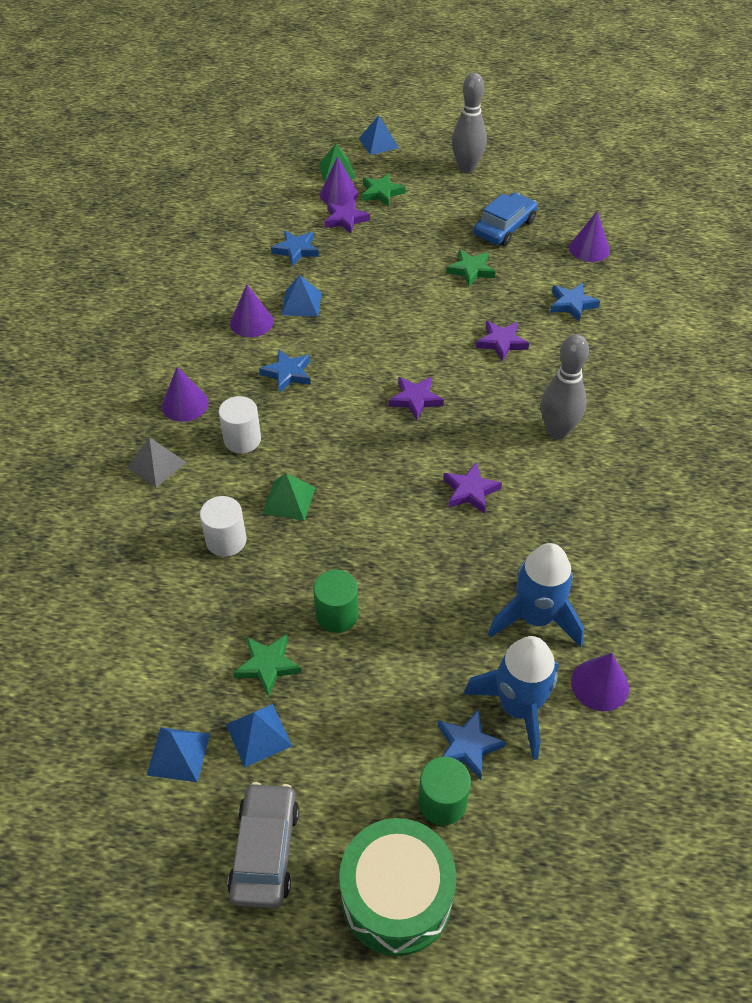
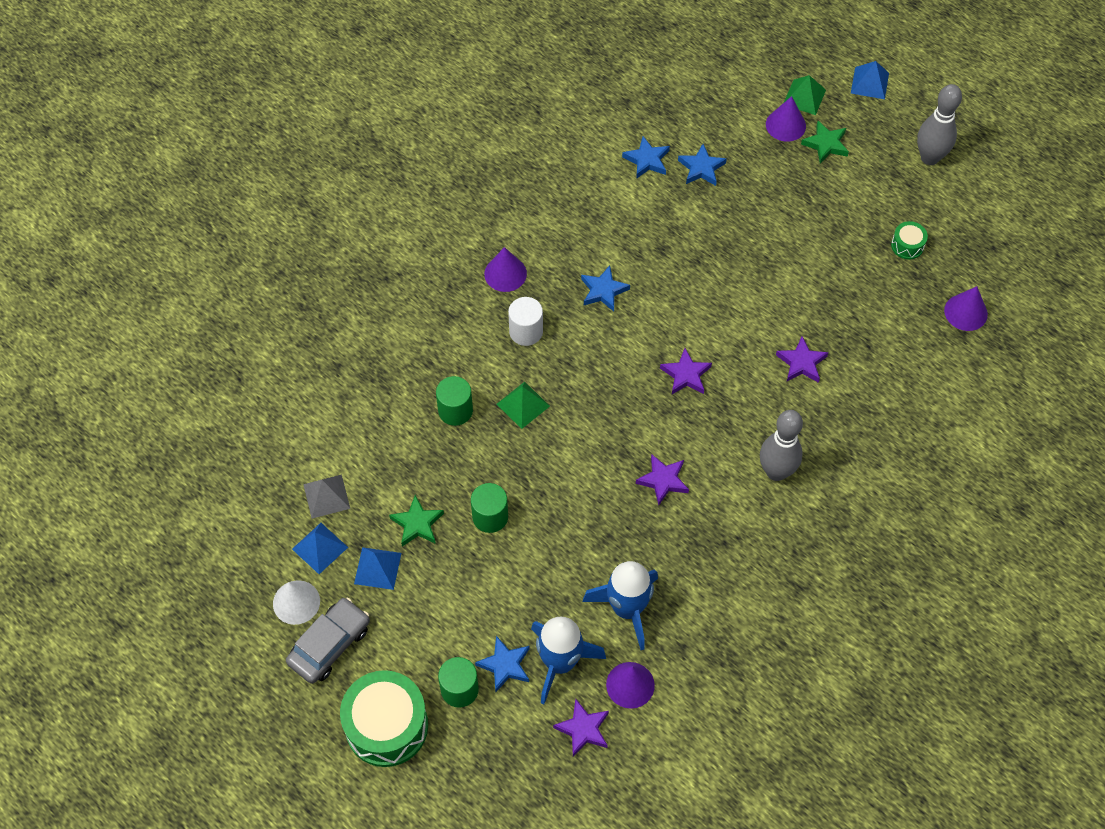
camera: 35 degrees right, 10 degrees up
(156, 464) = (449, 316): grey pyramid -> grey pyramid (326, 496)
(192, 829) = (296, 602): none -> white cone
(226, 540) = (455, 410): white cylinder -> green cylinder
(251, 322) = (610, 223): purple cone -> none
(301, 303) = (665, 227): blue pyramid -> none
(345, 219) = (770, 157): purple star -> purple star (583, 729)
(471, 270) = (837, 274): green star -> none
(504, 228) = (907, 245): blue car -> green drum
(572, 304) = (897, 361): blue star -> blue star (647, 160)

